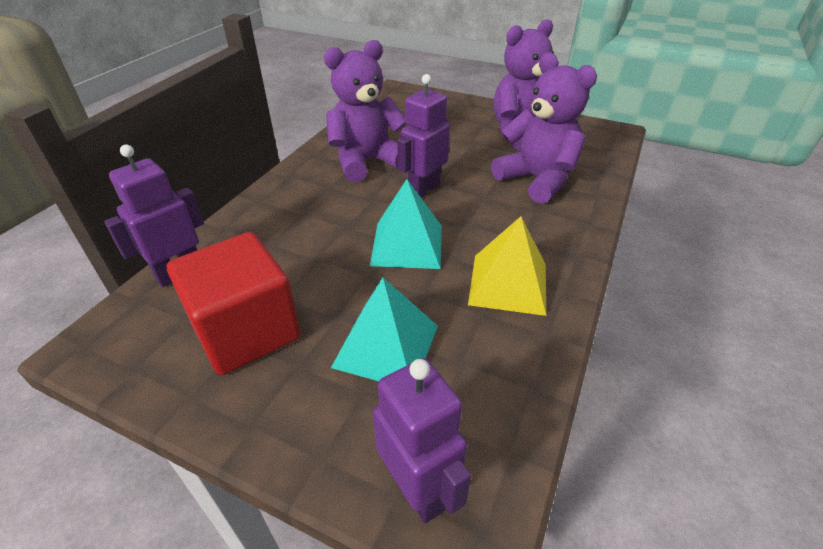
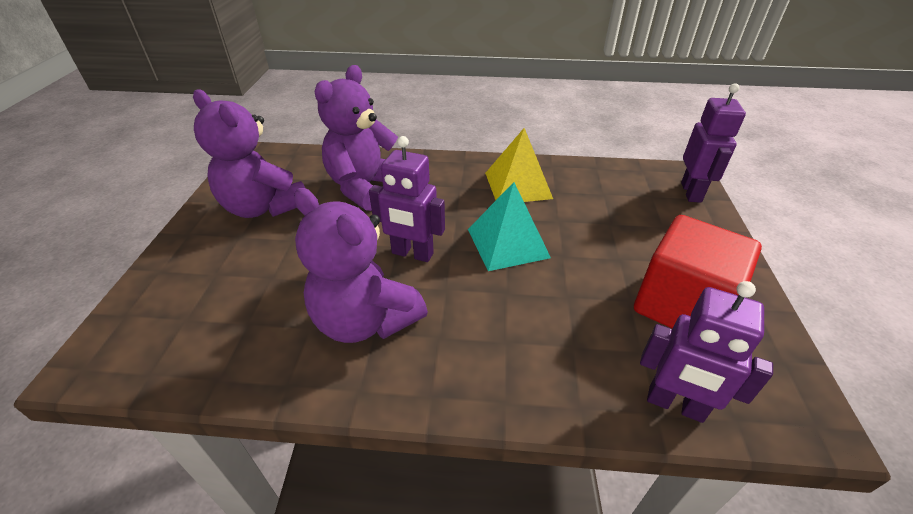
camera: 110 degrees left, 0 degrees up
(386, 346) = (621, 226): turquoise pyramid -> none
(418, 489) = (691, 192): purple robot -> purple robot turned 150 degrees clockwise

